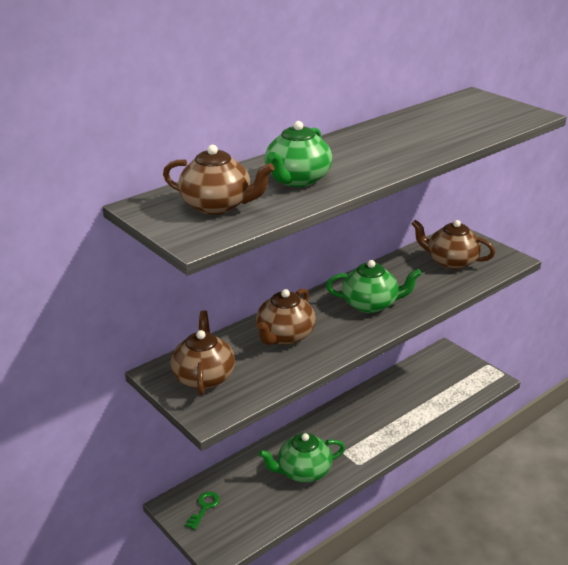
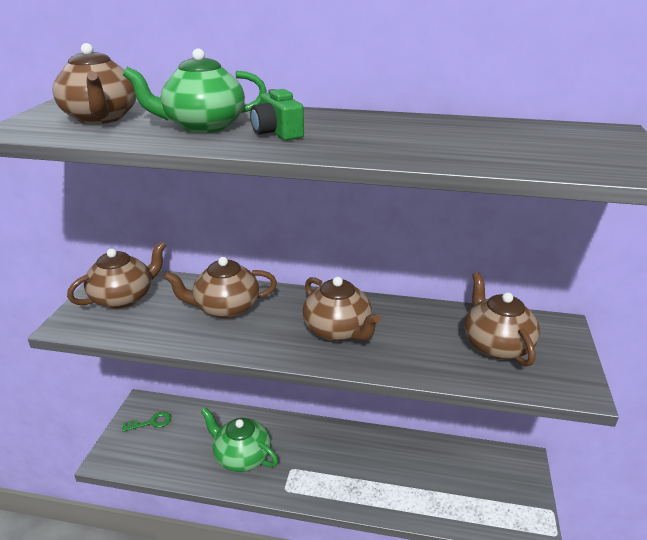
camera: 50 degrees right, 0 degrees up
(348, 164) = (277, 132): none -> green camera
(371, 304) = (338, 331): green teapot -> brown teapot

